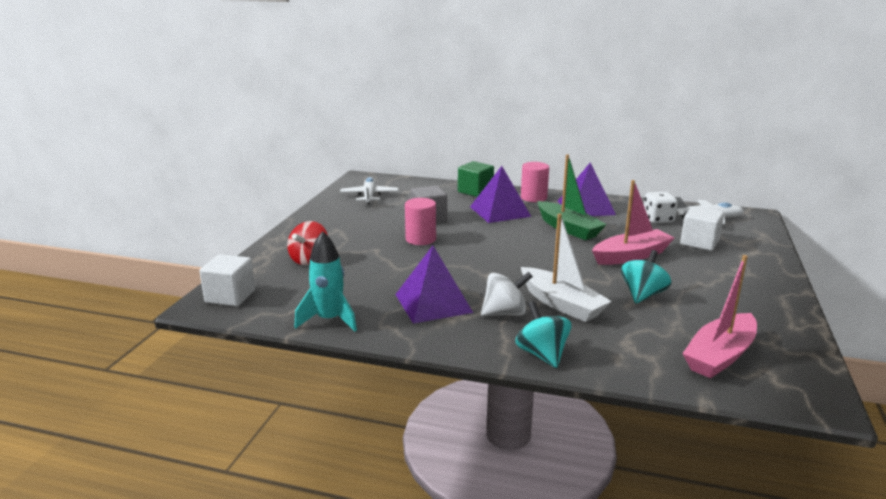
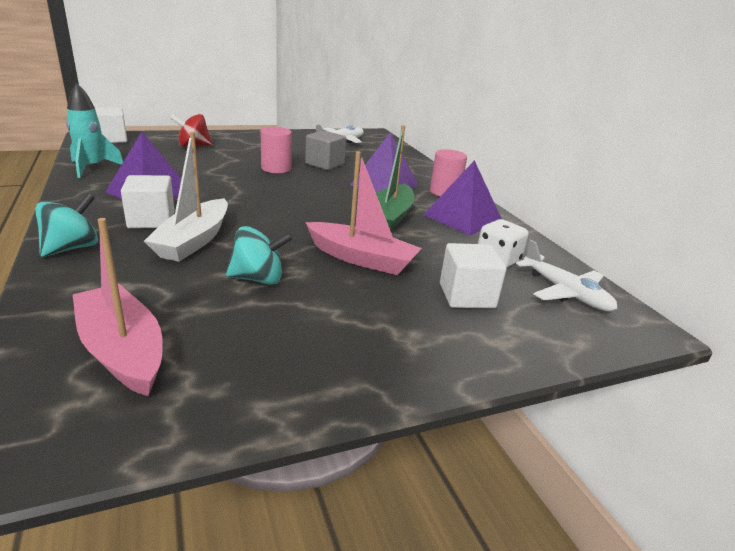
camera: 50 degrees right, 5 degrees up
(475, 191) = (416, 169): green cube -> none
(505, 313) = (151, 220): white spinning top -> white cube
(720, 356) = (122, 350): pink boat -> pink boat turned 45 degrees clockwise

